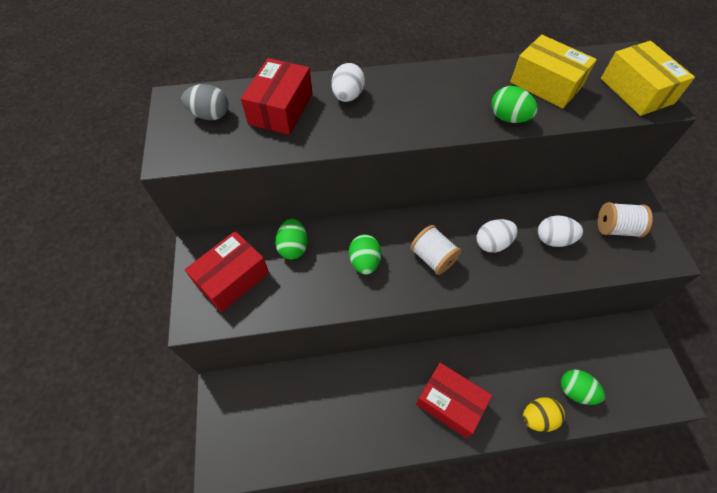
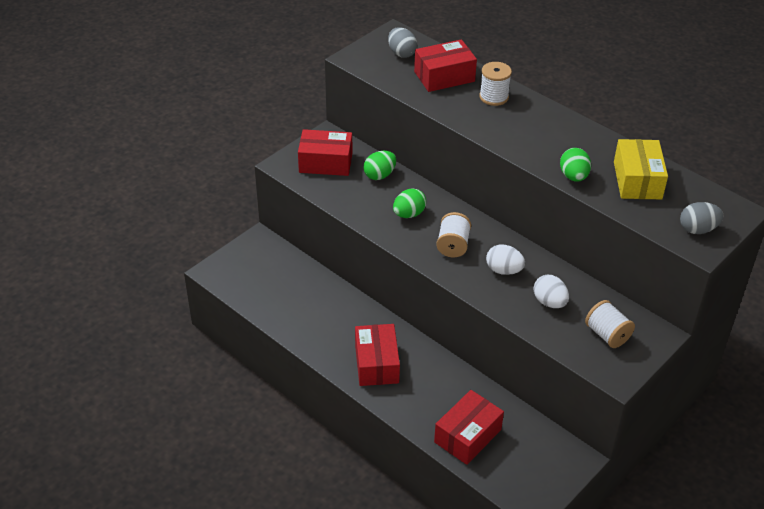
camera: 50 degrees right, 15 degrees down
(348, 96) = (494, 97): white egg -> white spool
(538, 417) = (419, 421): yellow egg -> none
(575, 391) = (467, 436): green egg -> red box
(636, 91) = (697, 229): yellow box -> grey egg

